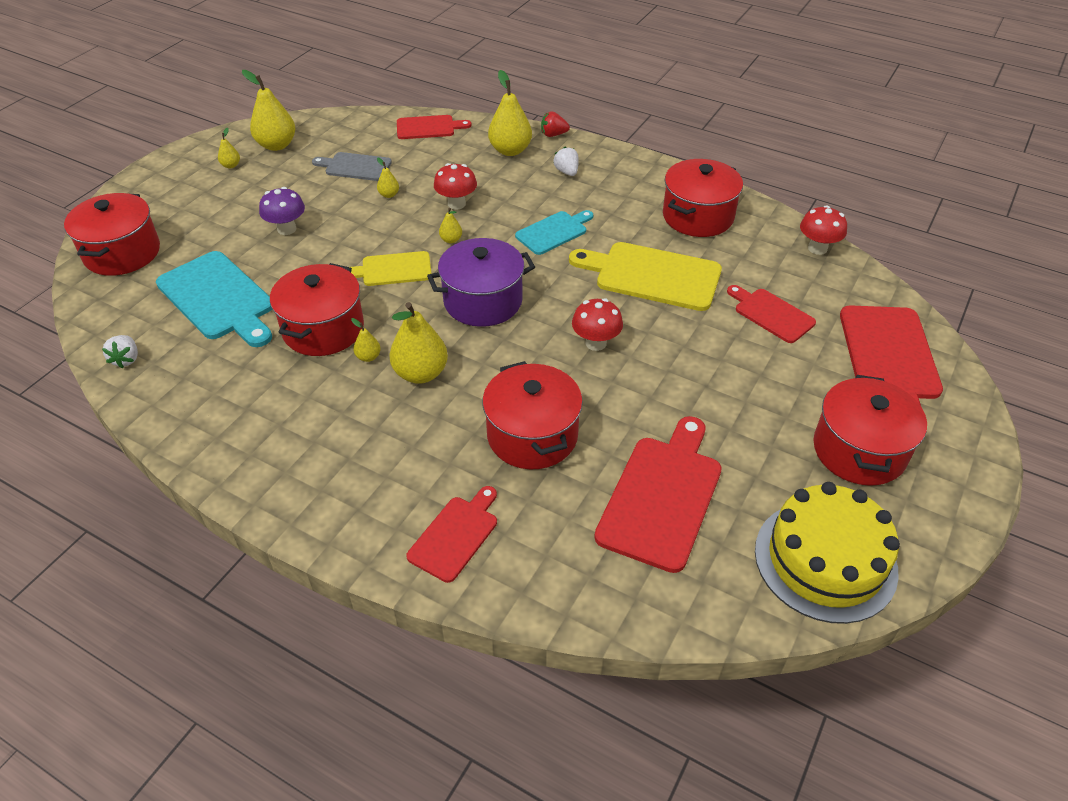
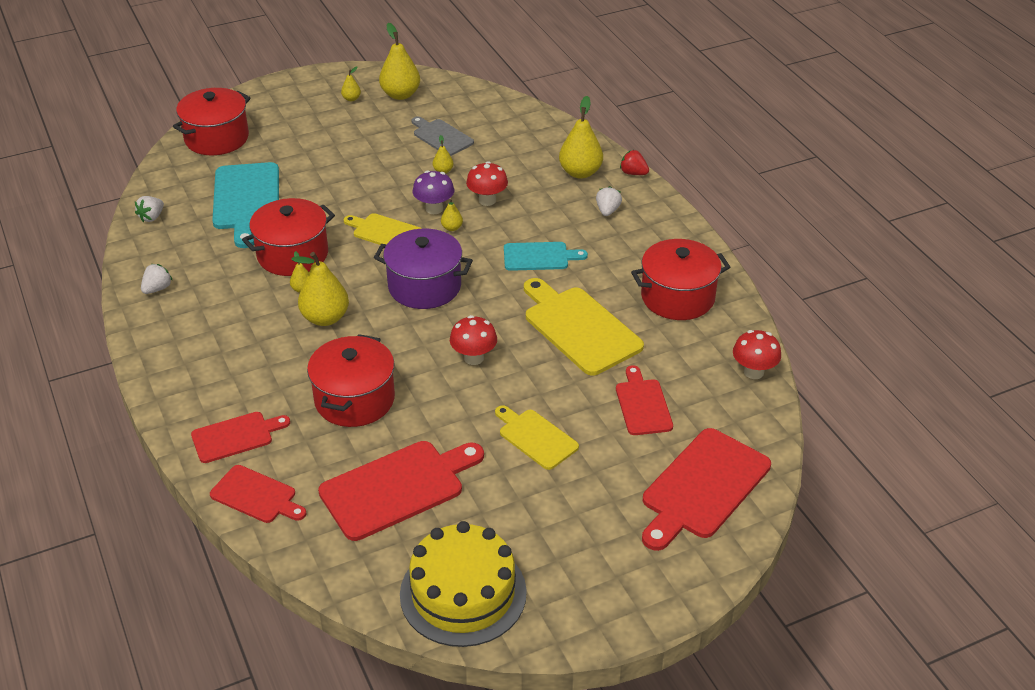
camera: 35 degrees right, 5 degrees down
(209, 428) = (157, 289): none -> white strawberry
(287, 229) = (341, 167): purple mushroom -> purple mushroom (434, 209)
(428, 127) = (534, 125): red cutting board -> red cutting board (256, 496)
(723, 385) = (536, 437): none -> yellow cutting board
(859, 450) = (585, 538): red pot -> none

